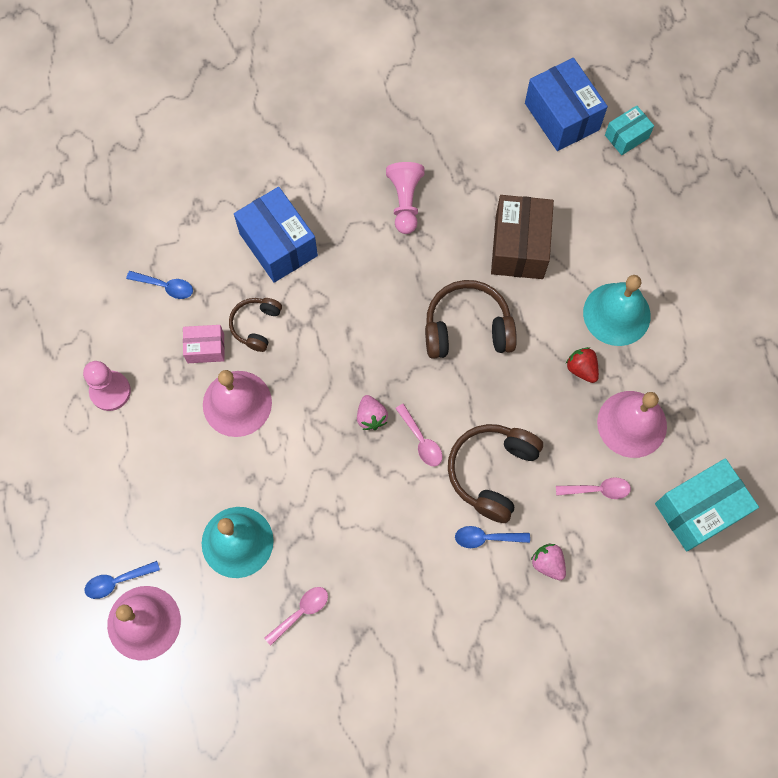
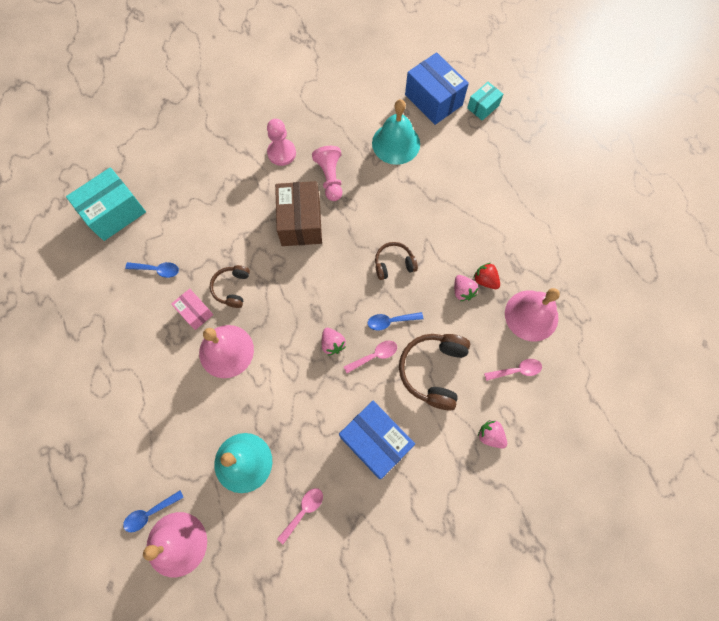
camera: 10 degrees left, 0 degrees up
(110, 391) = (124, 358): pink pawn -> pink pawn (281, 153)
(205, 348) = (195, 312): pink box -> pink box turned 60 degrees clockwise
(278, 244) = (239, 224): blue box -> blue box (375, 442)
(421, 440) = (374, 356): pink spoon -> pink spoon turned 75 degrees counterclockwise
(467, 328) = (394, 264): brown headphones -> brown headphones, size x0.60
(486, 538) = (438, 424): blue spoon -> blue spoon (390, 321)
(519, 247) = (421, 197): brown box -> brown box (301, 222)
(549, 378) = (462, 291): none -> pink strawberry
(616, 314) = (502, 235): turquoise bell -> turquoise bell (396, 143)
(699, 510) = (596, 373): turquoise box -> turquoise box (114, 213)

